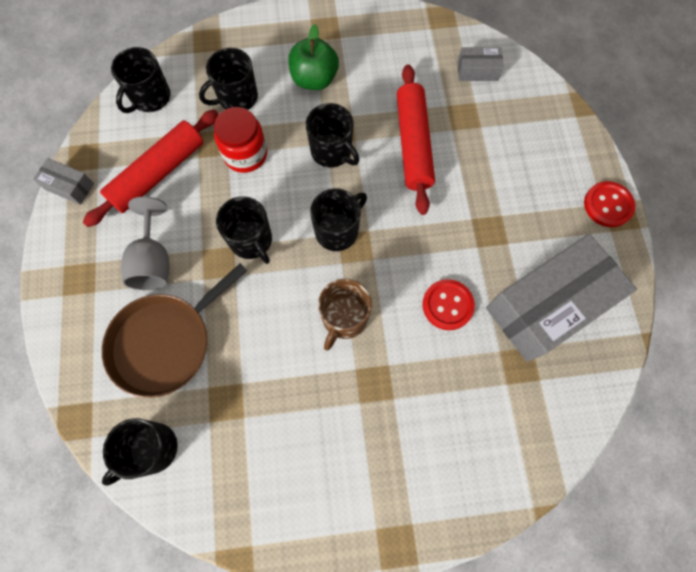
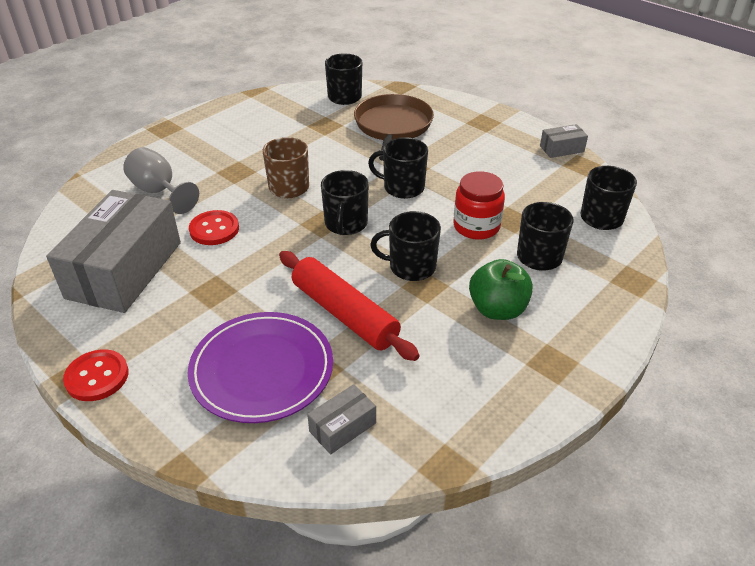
camera: 140 degrees right, 30 degrees down
(153, 261) = (452, 148): grey goblet -> grey goblet (159, 191)
(158, 173) = (519, 183): red rolling pin -> none
(498, 138) = (262, 370): none -> purple plate

